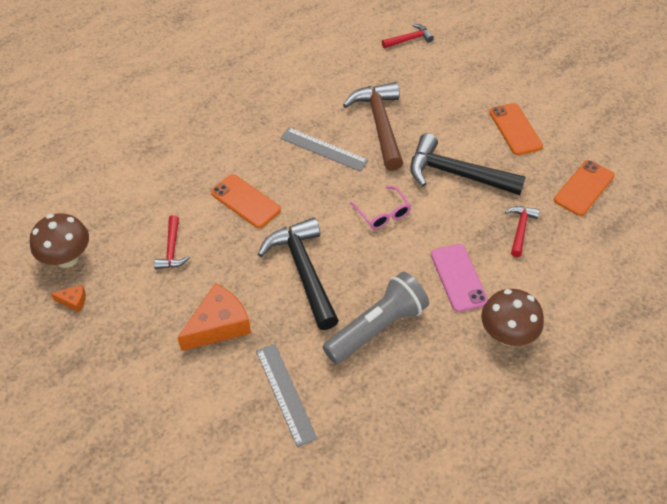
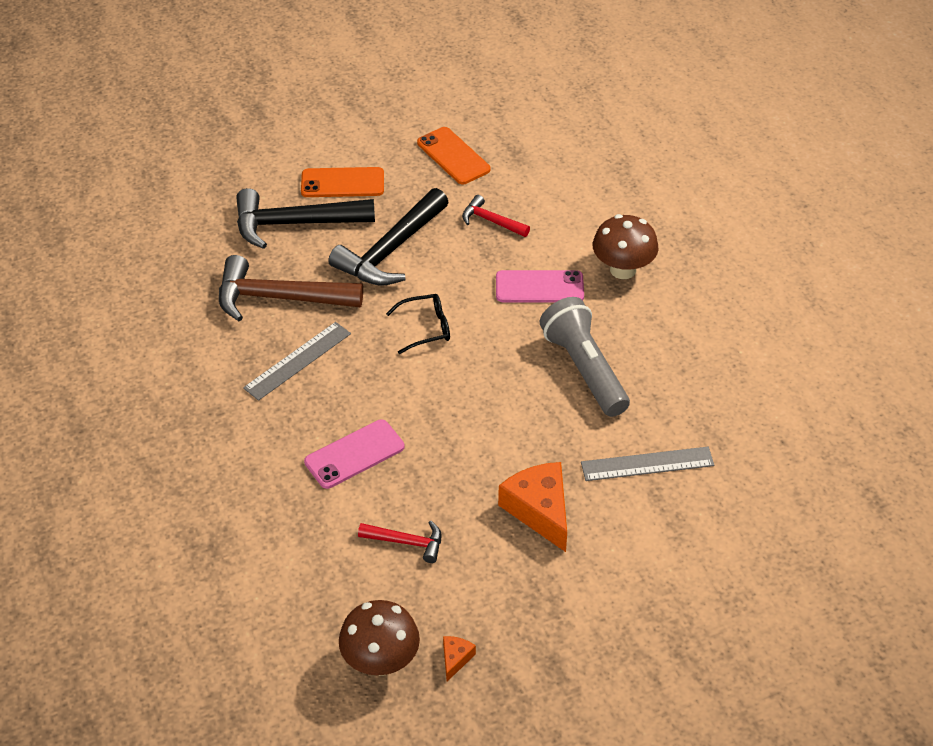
camera: 75 degrees left, 5 degrees down
(245, 201) = (354, 454): orange phone -> pink phone
(303, 271) = (485, 417): black hammer -> black hammer (294, 224)
(383, 214) = (426, 328): pink glasses -> black glasses
(409, 39) = (136, 234): red hammer -> none

